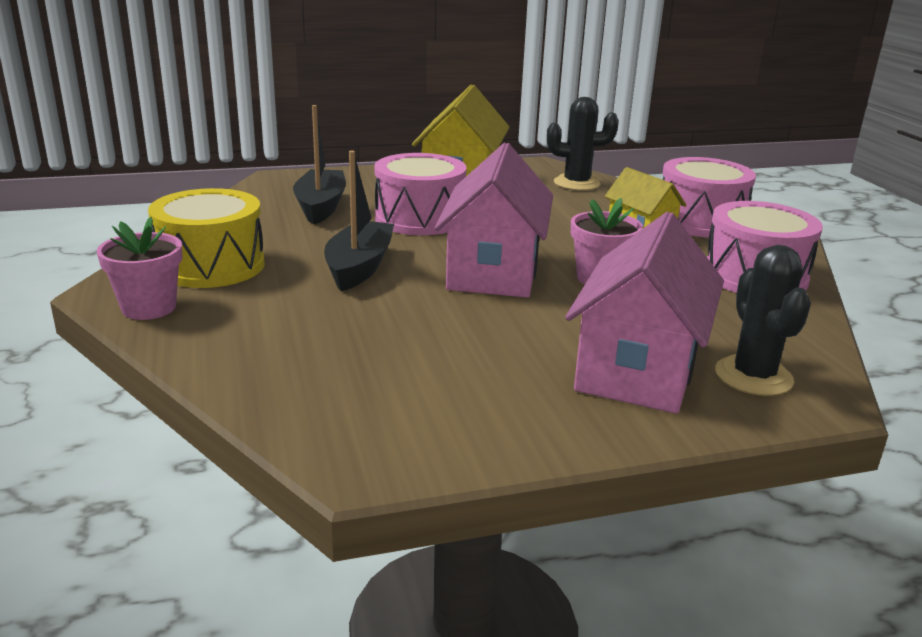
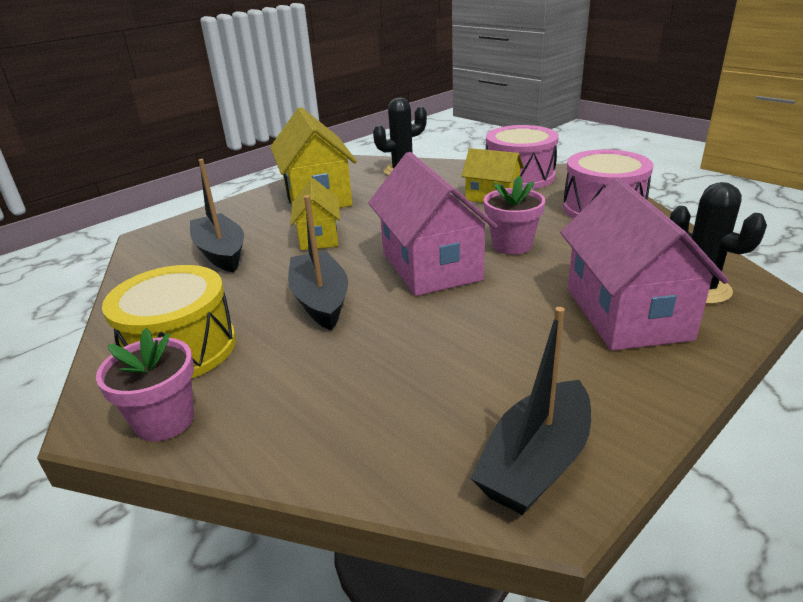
camera: 25 degrees left, 5 degrees up
(388, 438) = (536, 463): none -> black boat
(419, 218) = (319, 237): pink drum -> yellow house

